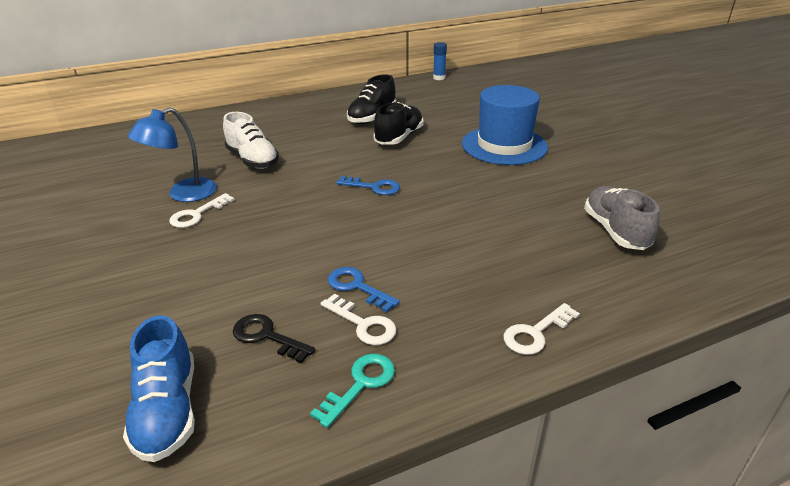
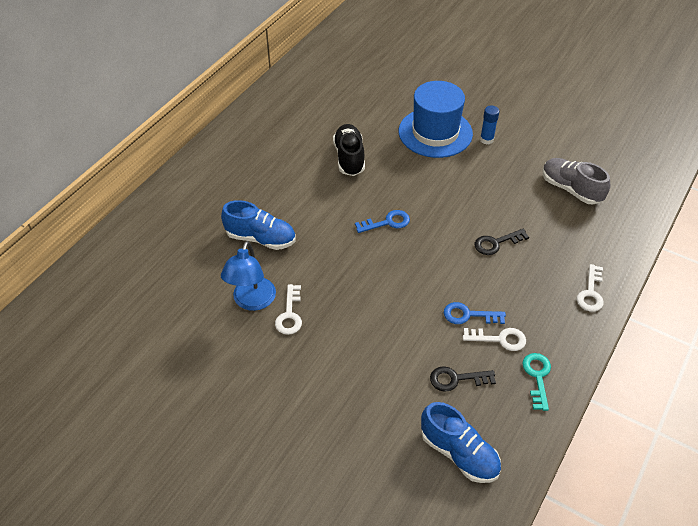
camera: 35 degrees left, 15 degrees up
(252, 160) = (261, 238): white shoe -> blue shoe
(372, 117) = (301, 141): black shoe -> none
(439, 78) = (303, 61): blue glue stick -> blue glue stick (486, 139)
(467, 242) = (496, 243): none -> black key

